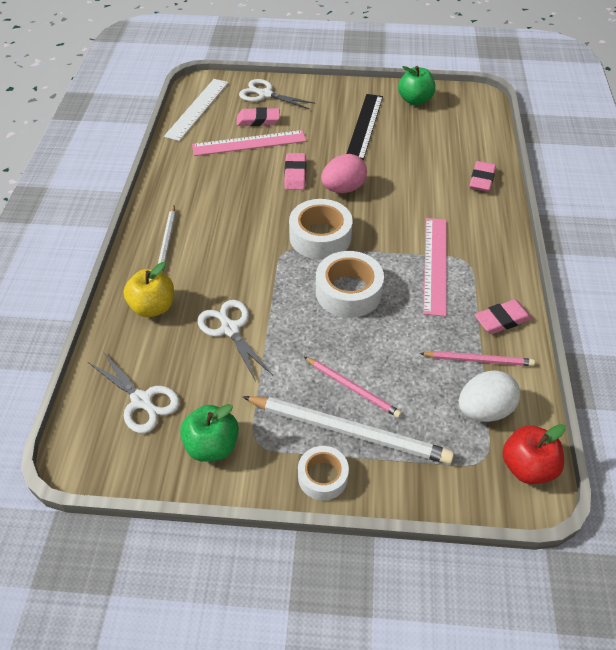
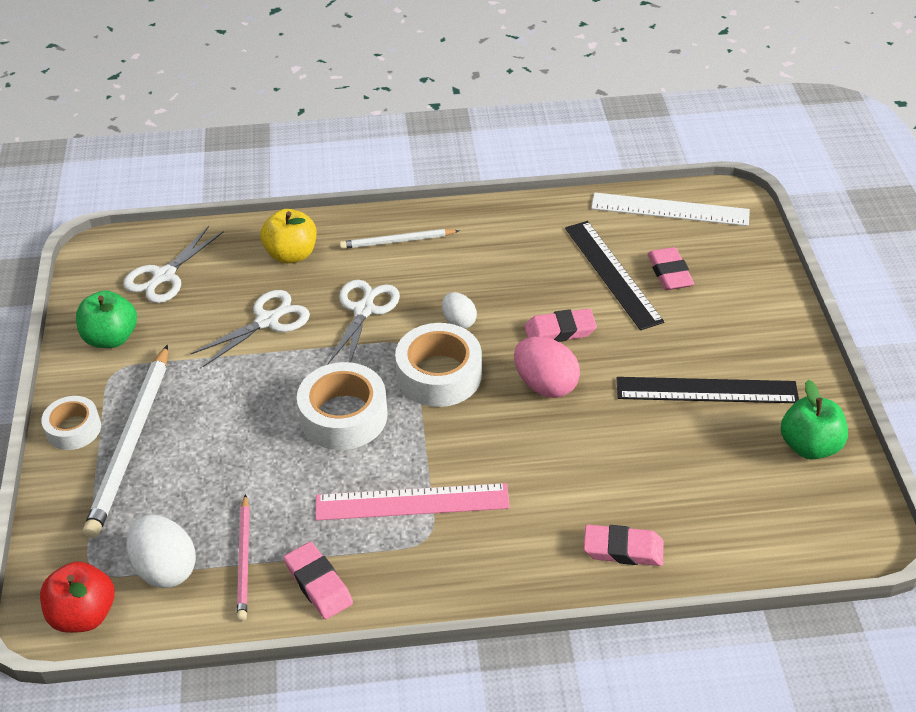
camera: 80 degrees right, 5 degrees down
(249, 143) = (612, 274): pink ruler -> black ruler
(265, 94) = (737, 268): white scissors -> white scissors (364, 310)
(269, 220) = (459, 321): none -> white egg
(352, 388) = (190, 439): pink pencil -> none

